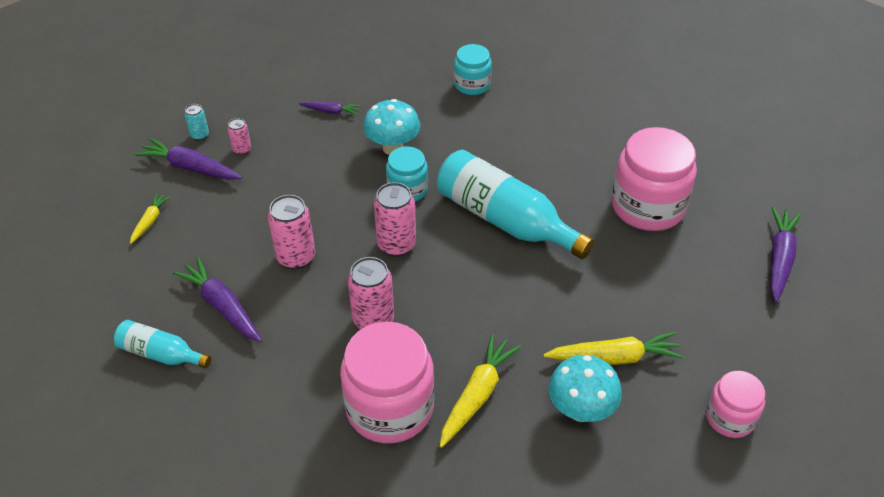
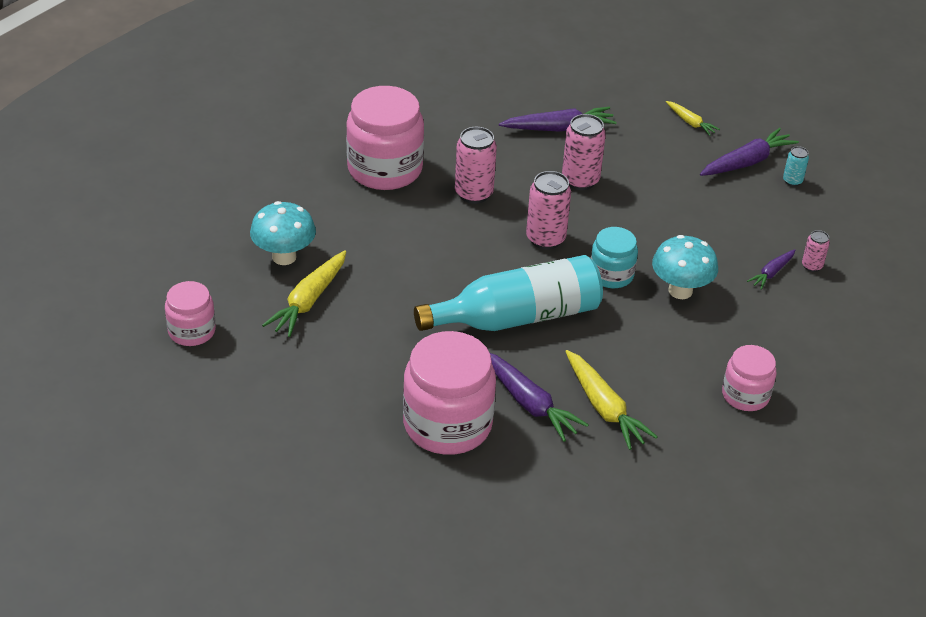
camera: 120 degrees right, 5 degrees down
(161, 354) = (536, 89): turquoise bottle -> none
(242, 149) = (751, 198): pink can -> pink can (812, 266)
(472, 85) = (745, 395): turquoise jar -> pink jar
(477, 395) = (352, 213): yellow carrot -> yellow carrot (604, 408)
(779, 258) = (297, 477): purple carrot -> purple carrot (529, 403)

